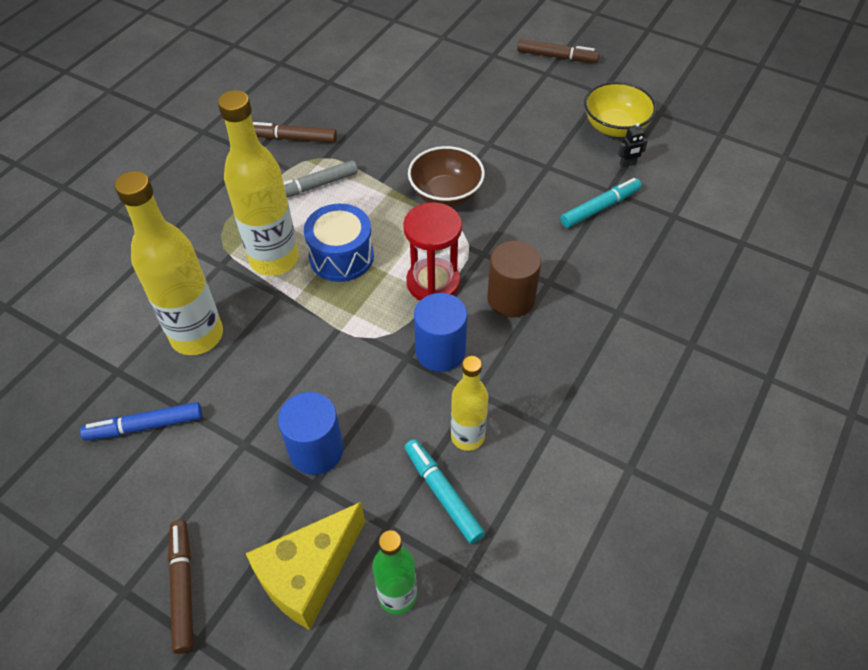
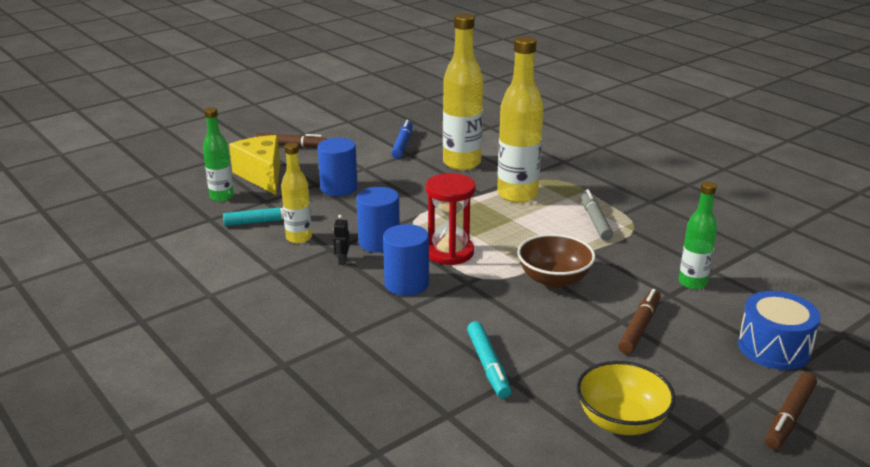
camera: 110 degrees right, 25 degrees down
(293, 138) = (666, 220): brown marker -> brown marker (639, 327)
(341, 256) = (504, 220): blue drum -> blue drum (774, 348)
(407, 111) = (692, 283): none -> green bottle
(511, 299) = (406, 284): brown cylinder -> blue cylinder
(627, 164) = (548, 408): black robot -> black robot (342, 261)

